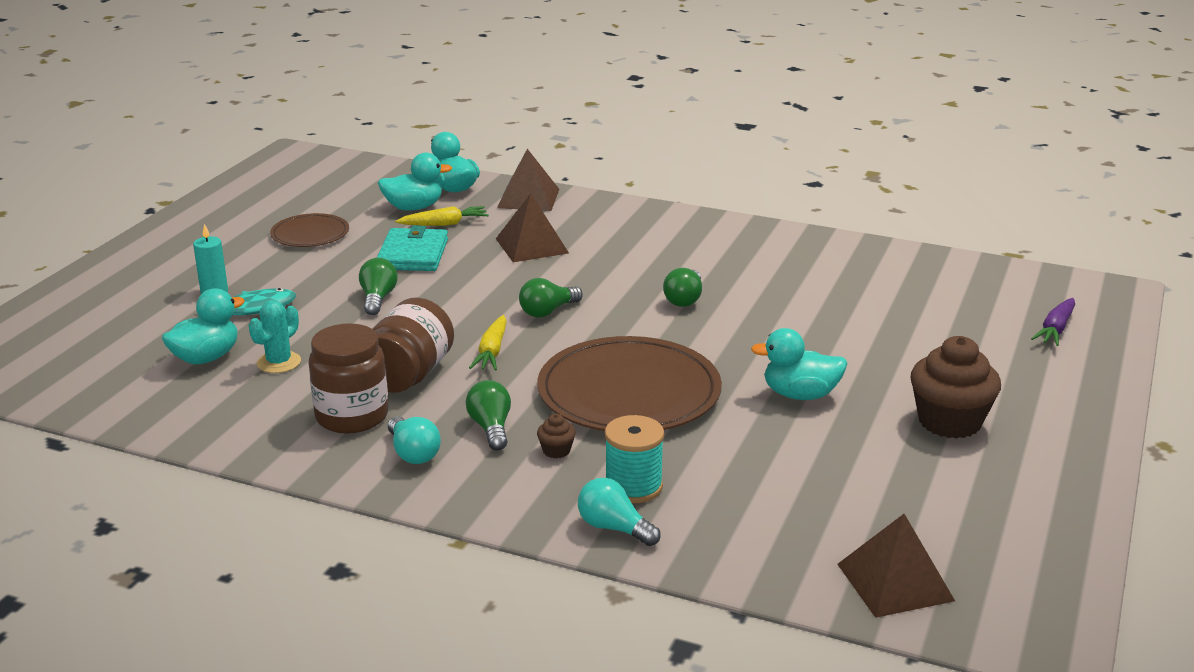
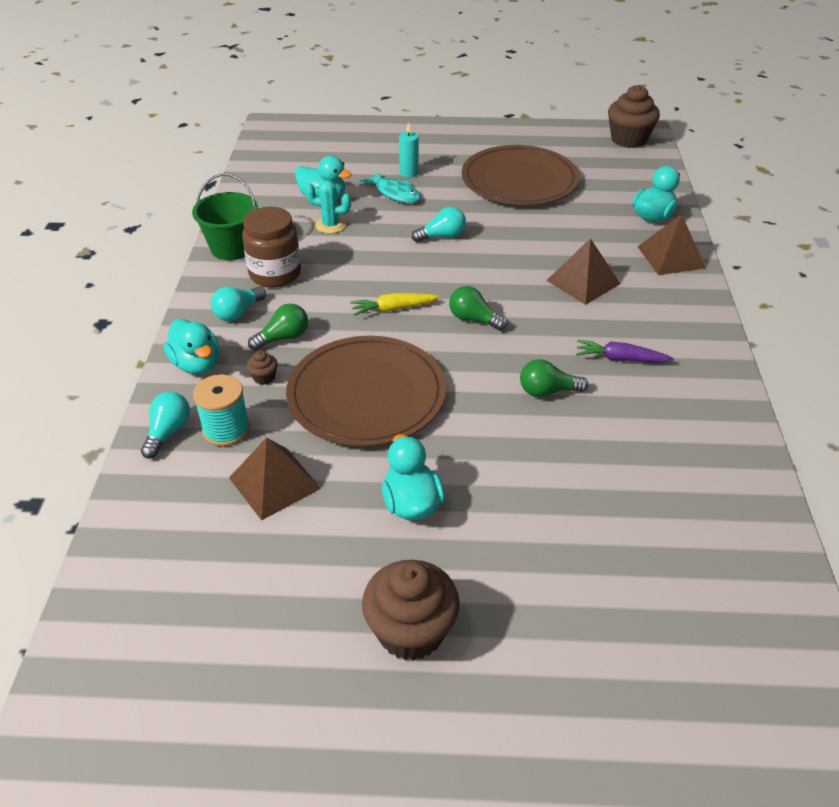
camera: 70 degrees right, 15 degrees up
(258, 441) = (232, 248): none -> green bucket
(296, 163) = (628, 139): none -> brown cupcake
(310, 234) = (519, 180): brown plate -> brown plate, size x1.92
(378, 298) = (442, 236): green light bulb -> turquoise light bulb
(409, 375) = (339, 281): brown jar -> none
(413, 254) = (522, 231): turquoise wallet -> none
(414, 208) = (601, 209): turquoise duck -> turquoise duck (197, 364)
(444, 224) = (585, 230): yellow carrot -> none
(895, 582) = (123, 623): brown pyramid -> brown pyramid (274, 483)
(1055, 329) = (683, 719): purple carrot -> purple carrot (620, 359)

